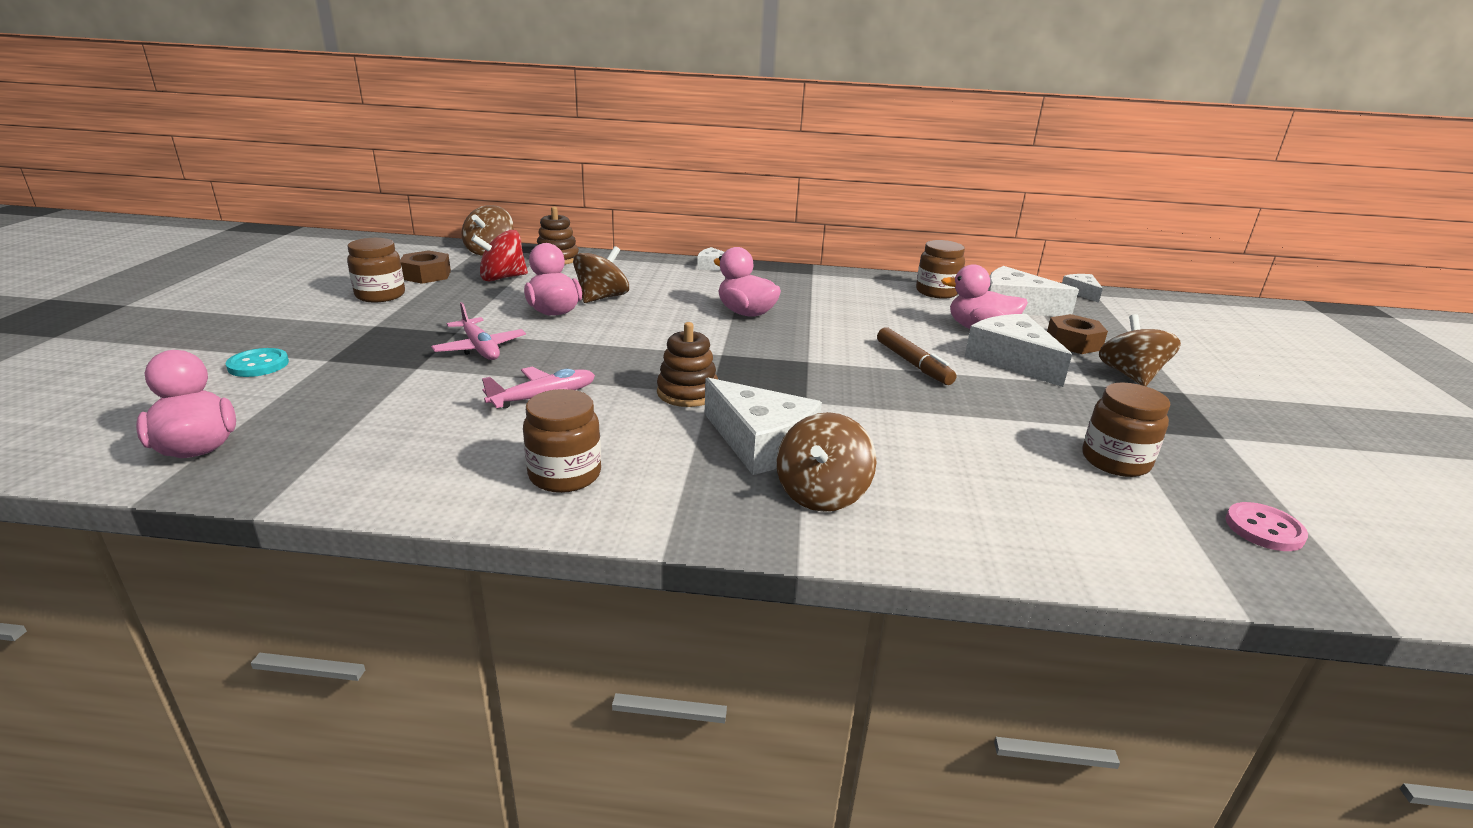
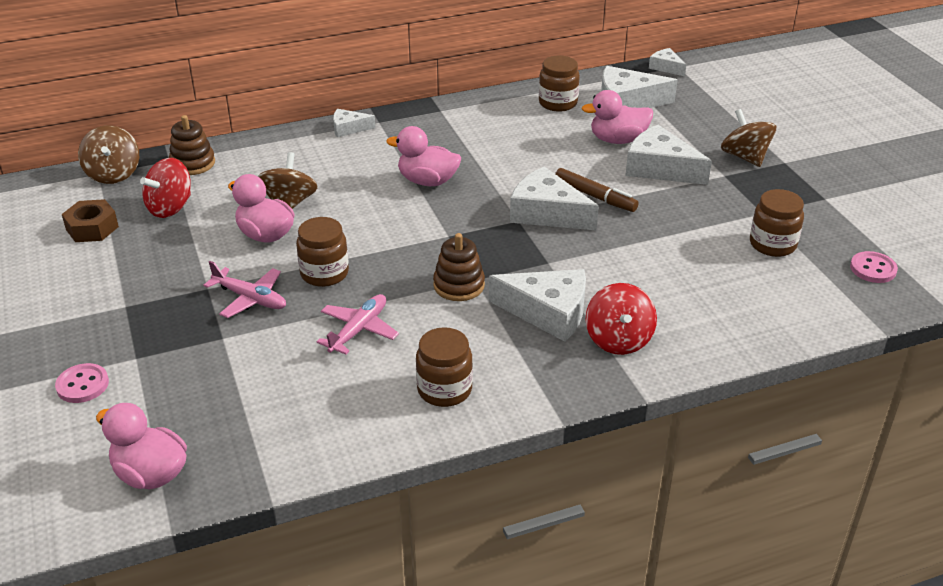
camera: 25 degrees left, 10 degrees up
(258, 365) = (82, 385): turquoise button -> pink button
(380, 295) = (82, 269): brown jar -> brown jar (324, 273)
(821, 494) = (618, 340): brown spinning top -> red spinning top
(845, 363) = (546, 213): none -> white cheese
(1073, 343) = (691, 133): brown nut -> none

